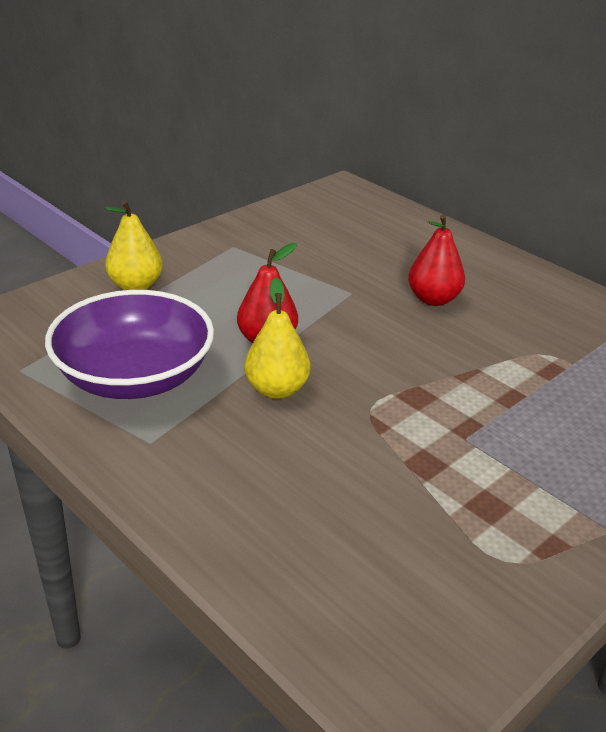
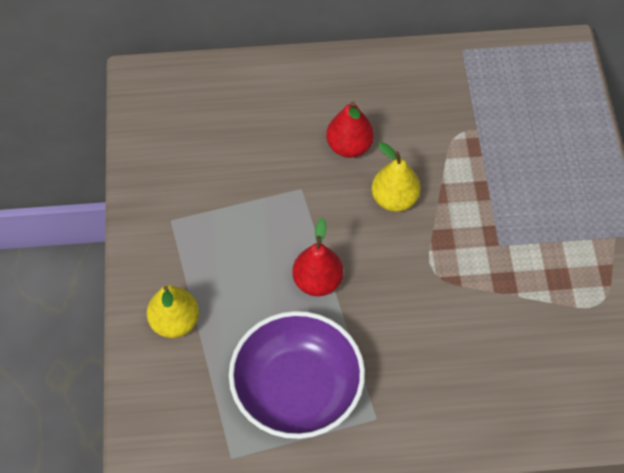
camera: 50 degrees left, 25 degrees up
(276, 389) = (376, 312): yellow pear -> yellow pear (394, 199)

